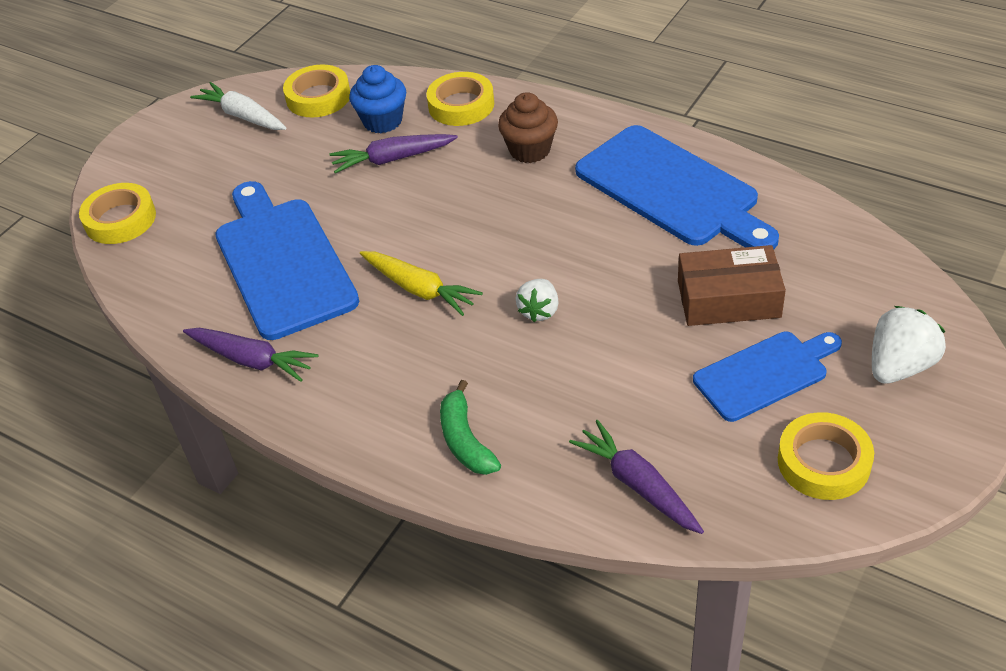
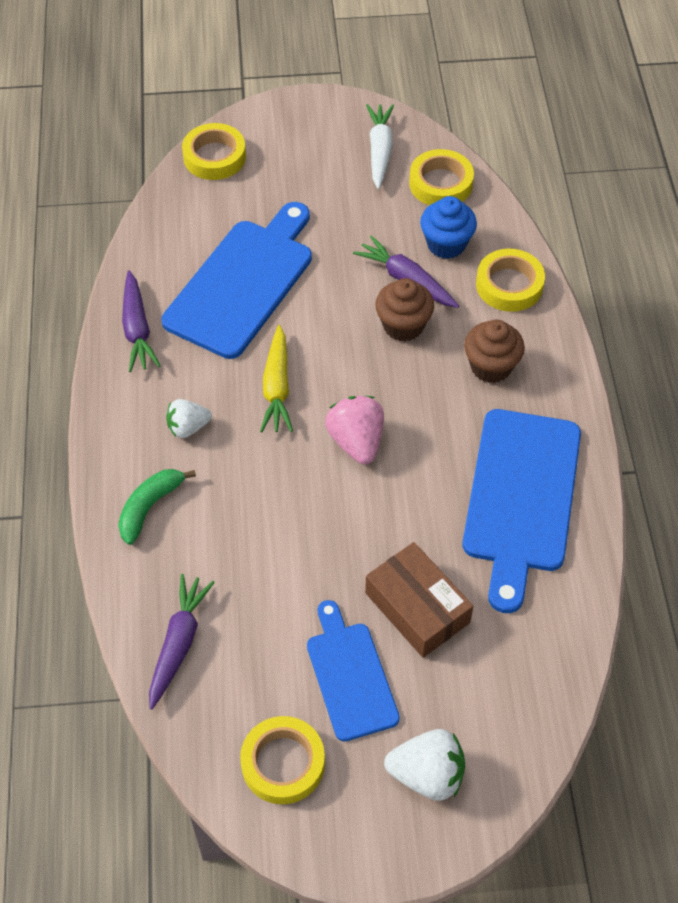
camera: 50 degrees right, 10 degrees up
(437, 182) = (403, 325): none -> brown cupcake
(527, 262) = (356, 441): none -> pink strawberry
(539, 311) = (310, 480): white strawberry -> white strawberry (188, 427)
(765, 374) = (350, 676): blue cutting board -> blue cutting board turned 135 degrees counterclockwise

